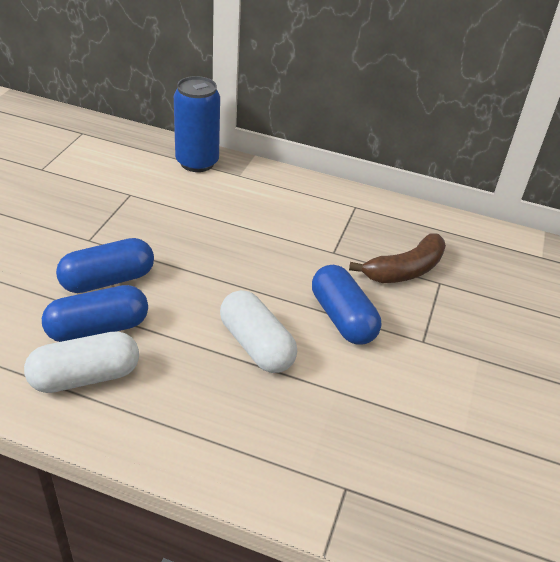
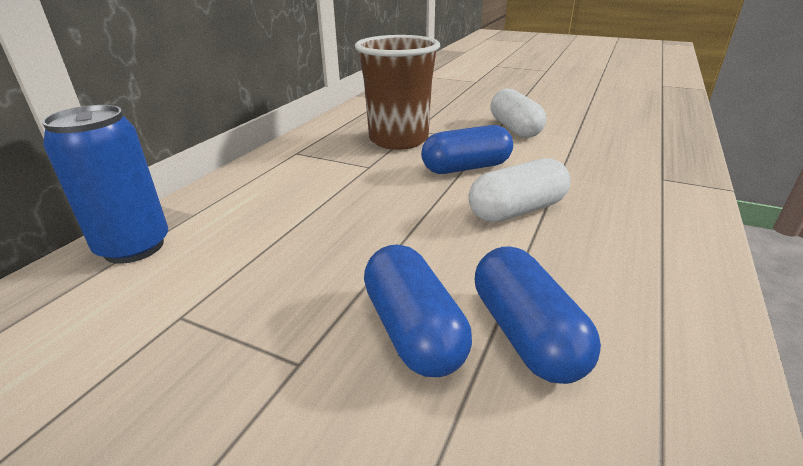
camera: 80 degrees left, 10 degrees down
(85, 377) = (628, 341): white capsule -> white capsule (515, 128)
(405, 270) = (398, 140): brown banana -> brown cup

